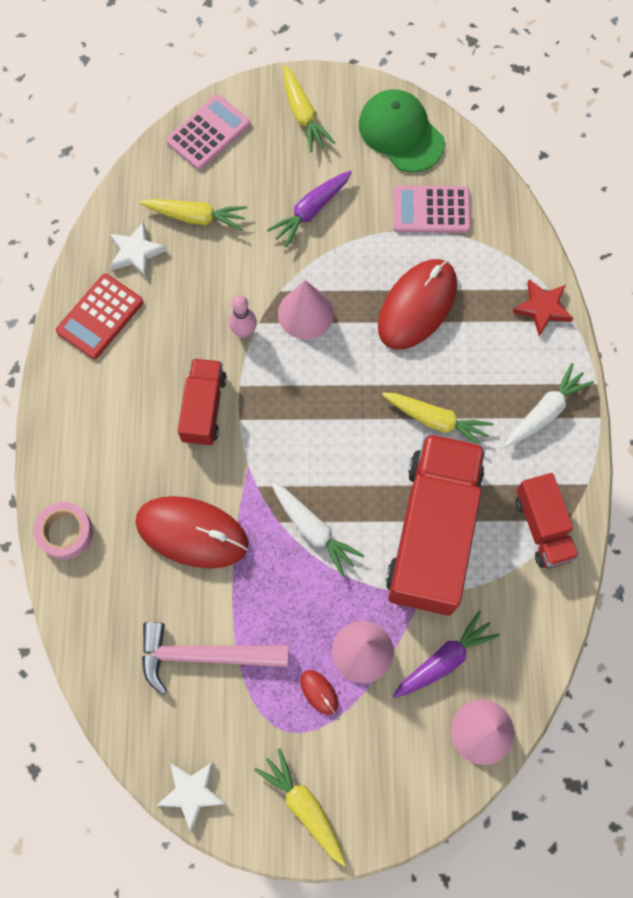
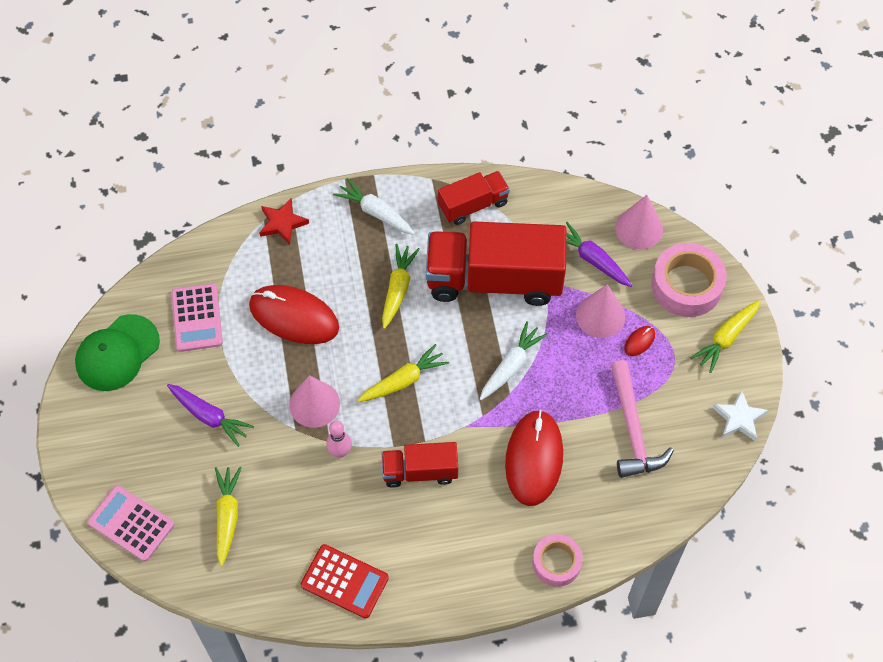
camera: 100 degrees left, 10 degrees down
(136, 252) = (272, 564): white star -> none
(303, 115) = (103, 440): yellow carrot -> yellow carrot (403, 380)
(388, 774) = (686, 285): none -> pink tape

